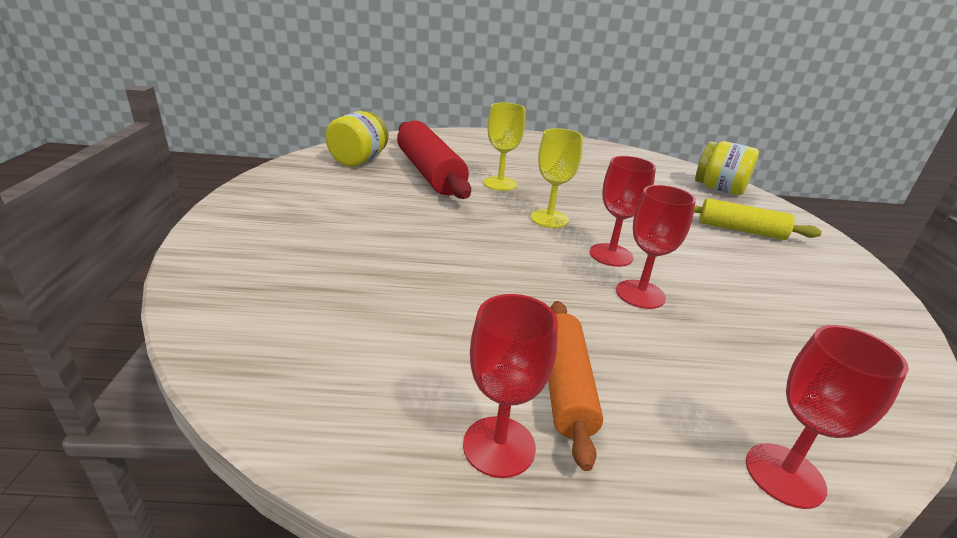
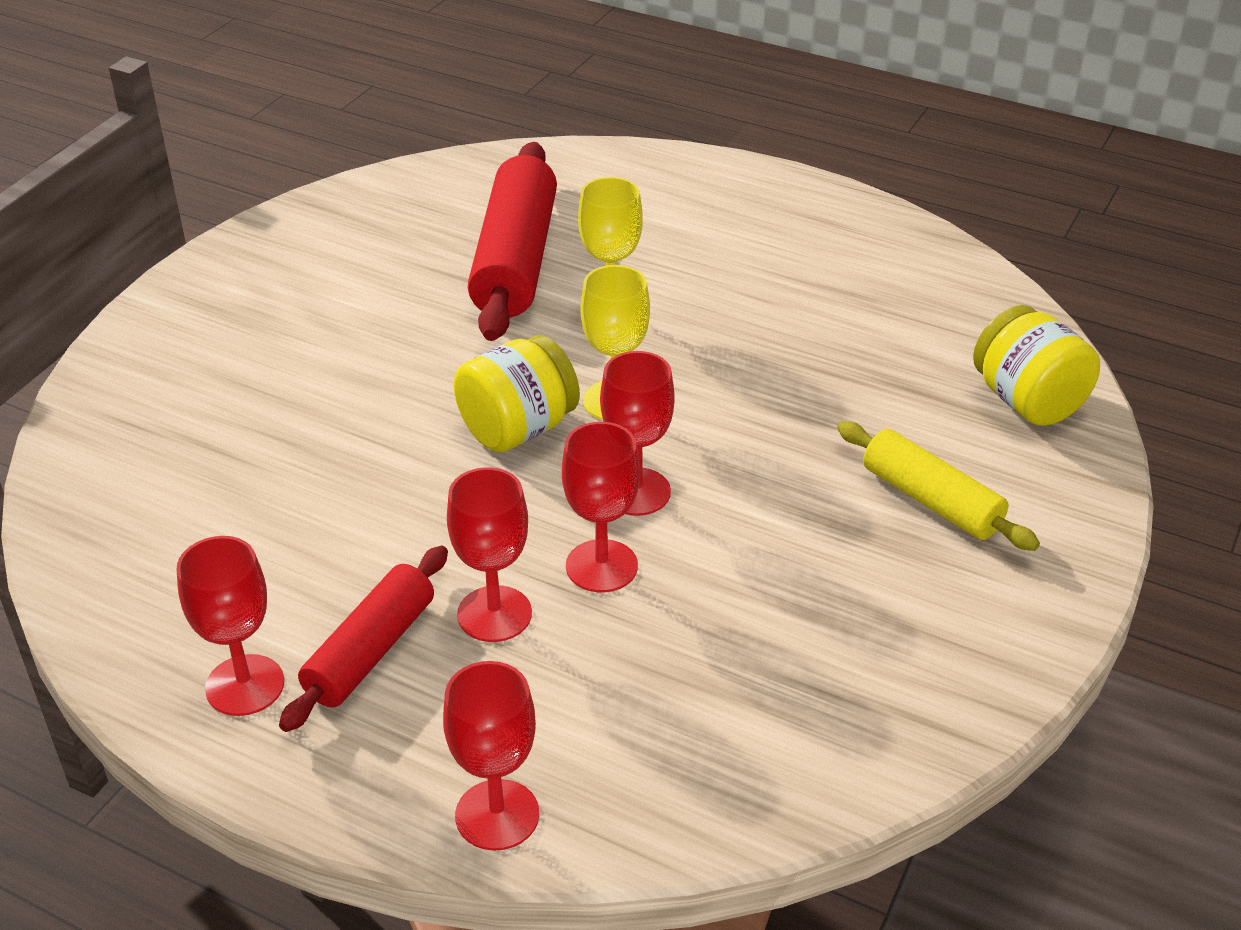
camera: 30 degrees right, 10 degrees up
(359, 160) = (426, 211): yellow jar -> yellow jar (518, 429)
(565, 386) = (370, 651): orange rolling pin -> red rolling pin
(615, 337) = (494, 614): none -> red goblet

